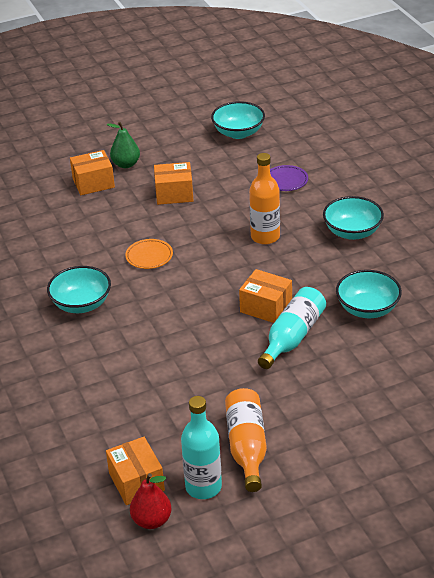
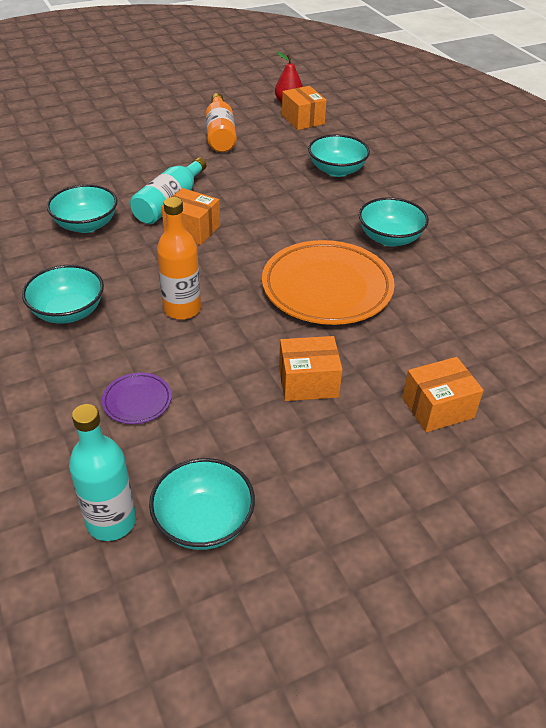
camera: 175 degrees right, 5 degrees up
(111, 389) = (337, 170): none -> turquoise bowl
(126, 164) = (397, 446): green pear -> none
(149, 256) = (327, 288): orange plate -> orange plate, size x2.26
(203, 487) = (253, 116): turquoise bottle -> turquoise bottle (111, 521)

